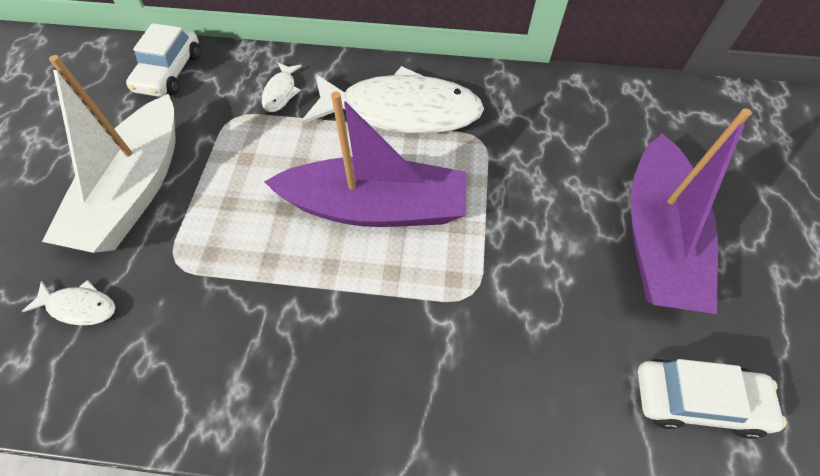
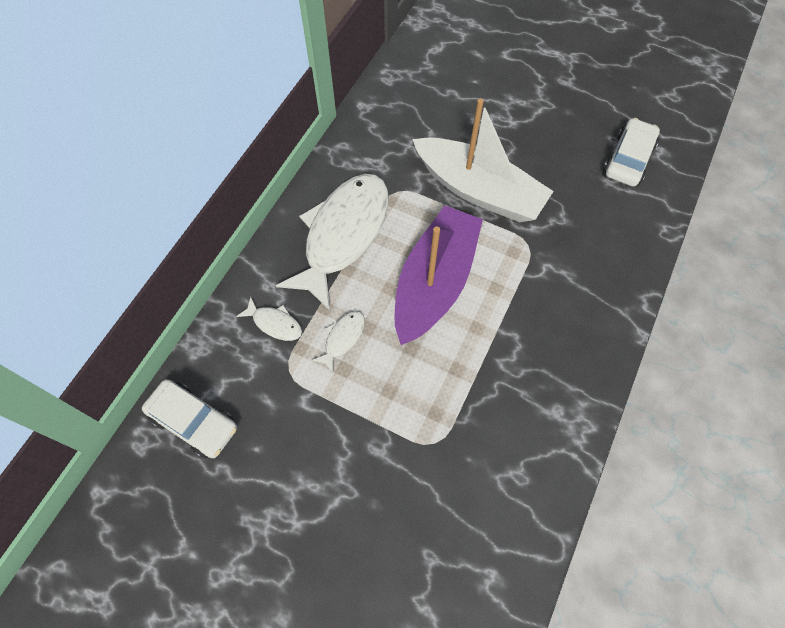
camera: 70 degrees left, 5 degrees up
(79, 307) = (453, 526): white fish -> white fish (343, 338)
(135, 190) = (343, 470): white boat -> white boat (479, 190)
(656, 238) = (521, 126): purple boat -> none

